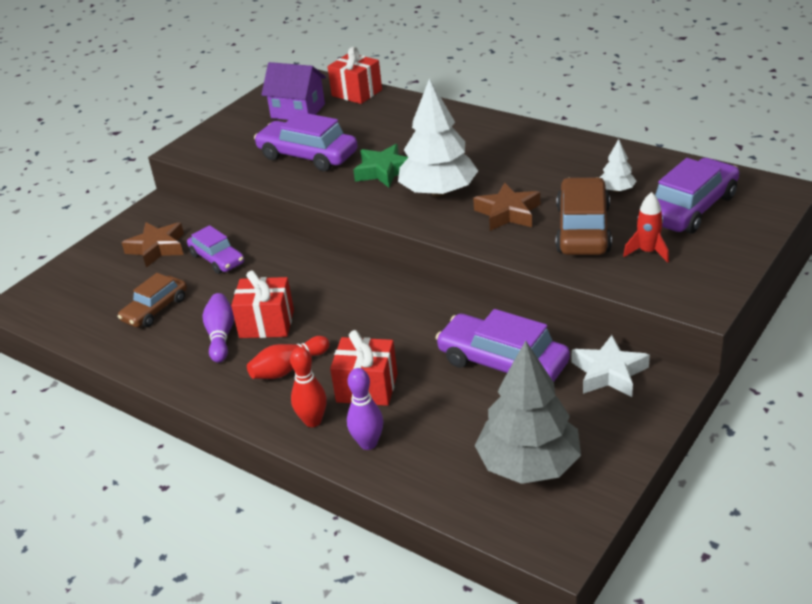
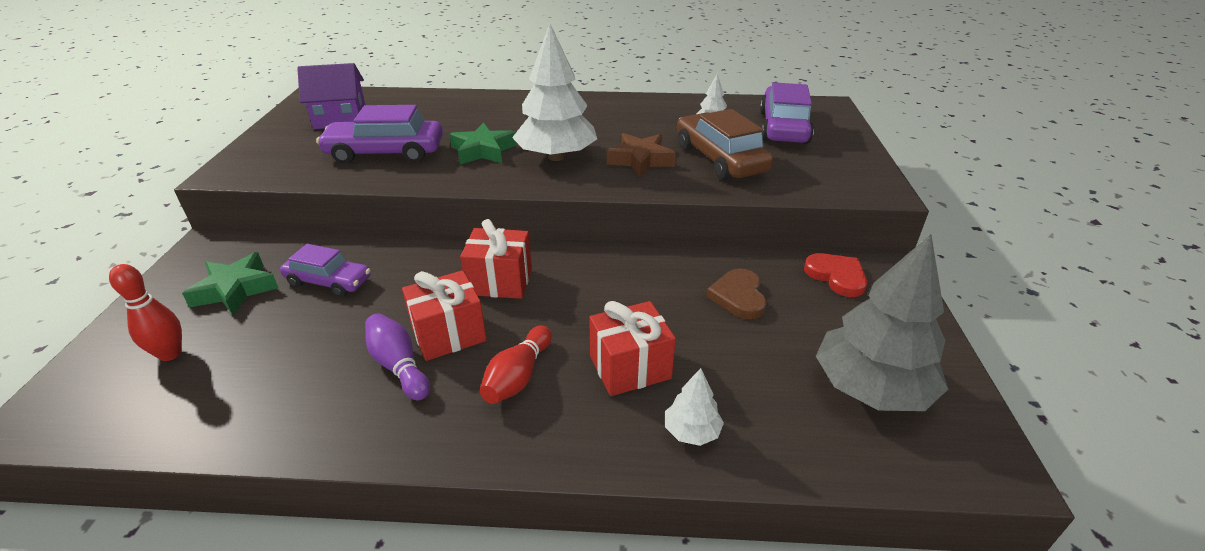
camera: 35 degrees left, 0 degrees up
(155, 309) = (280, 361): brown car -> none
(157, 248) = (235, 290): brown star -> green star
(313, 421) = (603, 429): red bowling pin -> red bowling pin (170, 354)
(357, 93) = (393, 97): red gift -> red gift (500, 281)
(368, 443) = (691, 431): purple bowling pin -> white tree
(502, 363) = (738, 296): purple car -> brown heart
(609, 373) = (836, 276): white star -> red heart
(648, 252) = (792, 164): red rocket -> none

